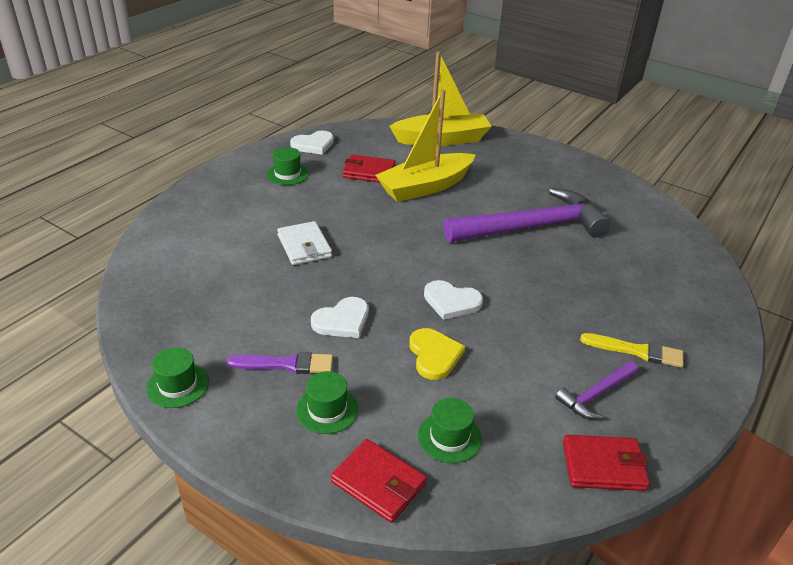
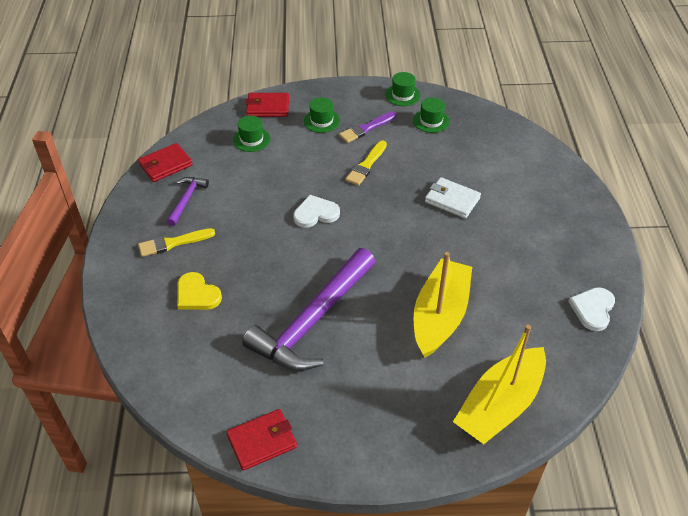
camera: 145 degrees right, 10 degrees up
(287, 174) = (557, 258): green hat -> green hat (431, 121)
(342, 320) = (366, 165): white heart -> yellow brush
(369, 172) = (504, 304): red wallet -> red wallet (262, 441)
(434, 355) = (295, 174): yellow heart -> yellow heart (197, 294)

